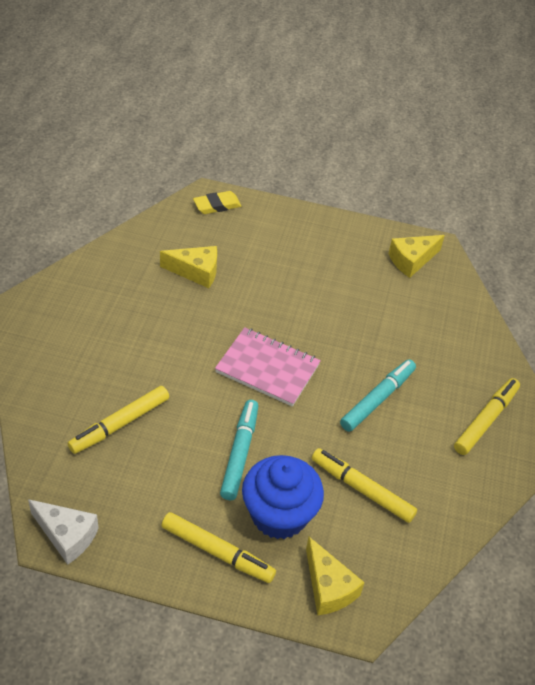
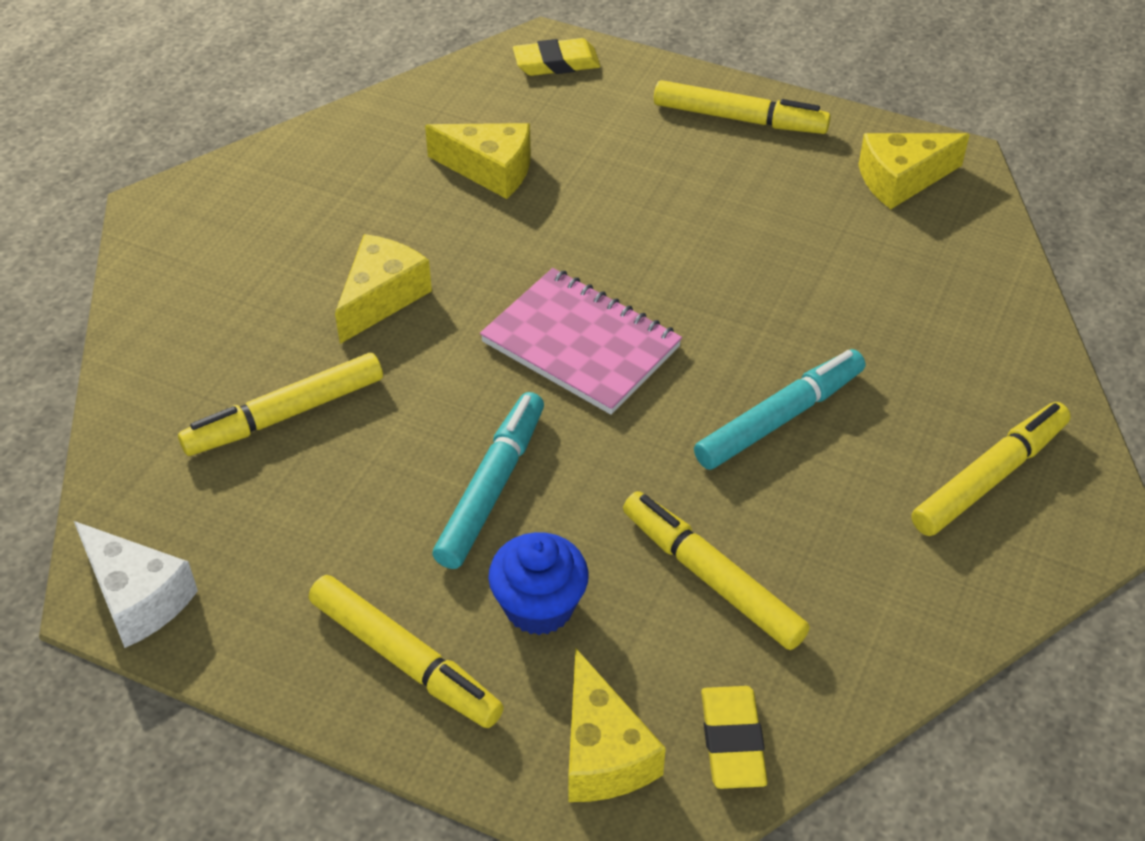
camera: 15 degrees right, 0 degrees up
(155, 352) = (381, 298): none -> yellow cheese
(279, 515) = (539, 606): blue cupcake -> blue cupcake, size x0.64
(321, 231) = (739, 118): none -> yellow marker
(390, 573) = (732, 741): none -> yellow eraser

